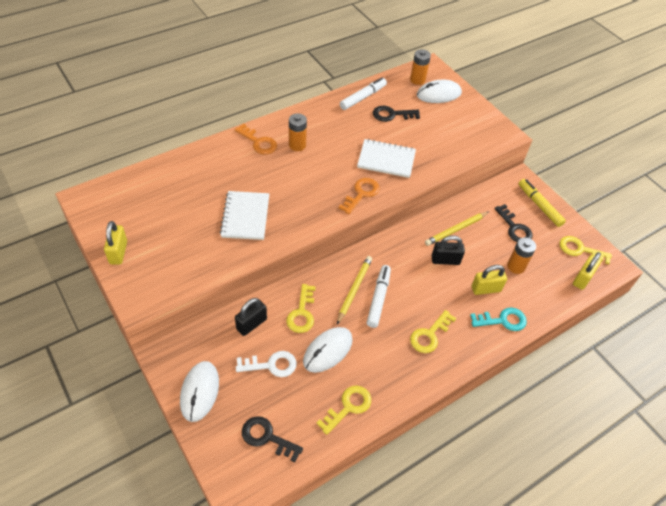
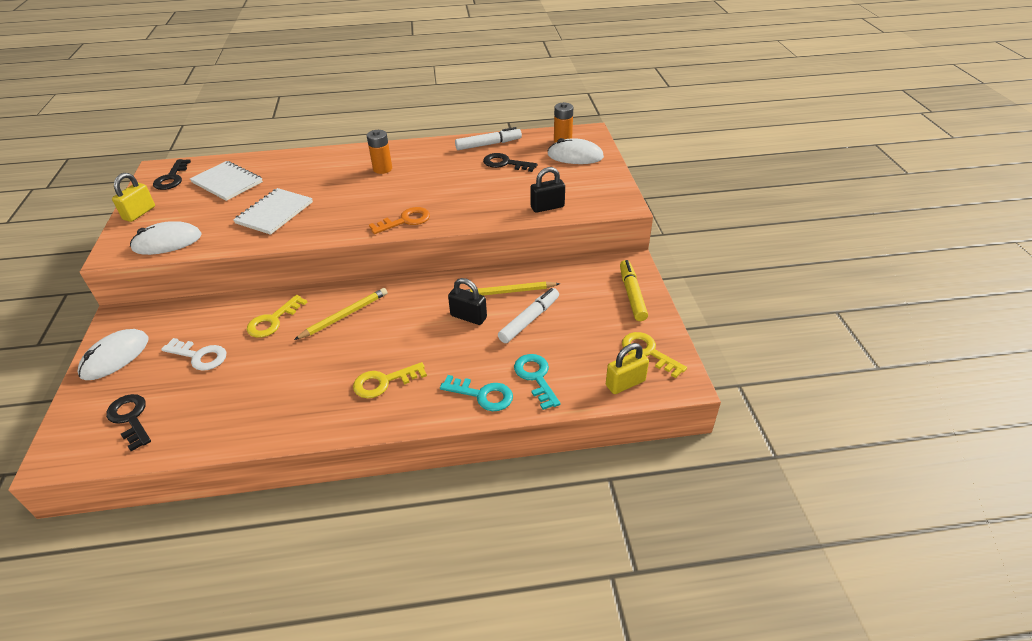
camera: 30 degrees right, 10 degrees down
(251, 324) = (217, 315): black padlock -> black padlock (547, 207)
(259, 142) = (348, 160): orange key -> none
(328, 350) = (264, 361): white mouse -> white mouse (167, 242)
(348, 407) = (233, 420): yellow key -> none
(378, 299) = (361, 331): white marker -> white marker (529, 320)
(386, 160) = (461, 198): white notebook -> white notebook (227, 182)
(486, 289) = (490, 357): yellow padlock -> none
(514, 228) = (580, 308): black key -> black key (172, 178)
(516, 266) = (548, 346): orange battery -> none
(526, 294) = (535, 377): none -> turquoise key

